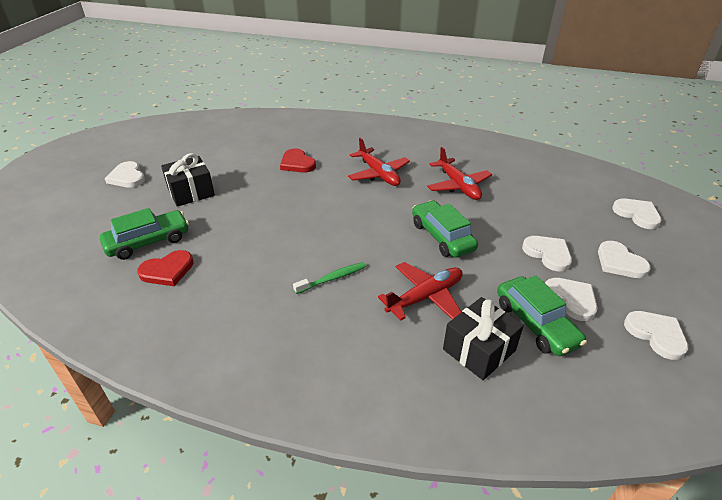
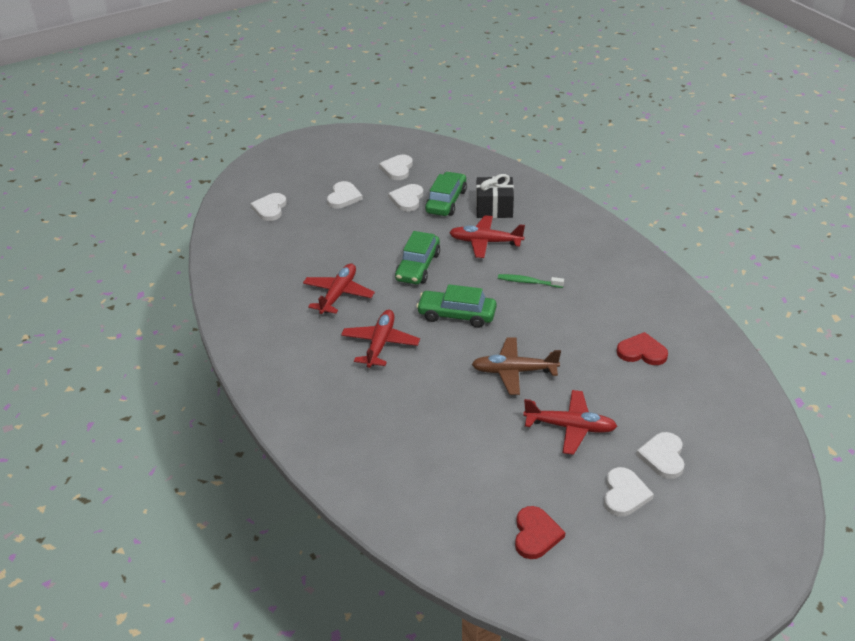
camera: 135 degrees left, 0 degrees up
(148, 242) = (644, 389): green car -> green car (457, 315)
(191, 192) = (570, 427): black gift -> red plane
(265, 203) = (514, 371): none -> brown plane
(297, 163) = (434, 403): red heart -> red heart (536, 534)
(548, 254) = (373, 222): white heart -> white heart (663, 457)

